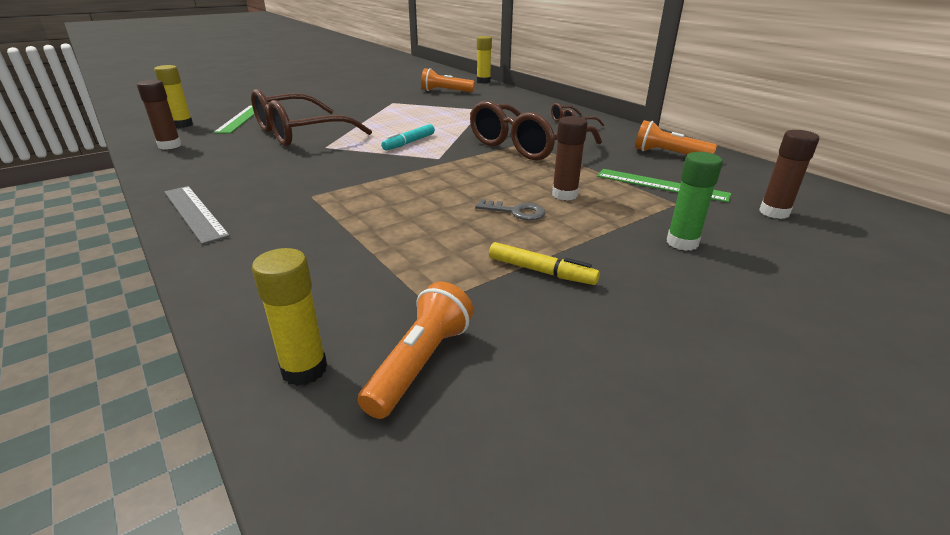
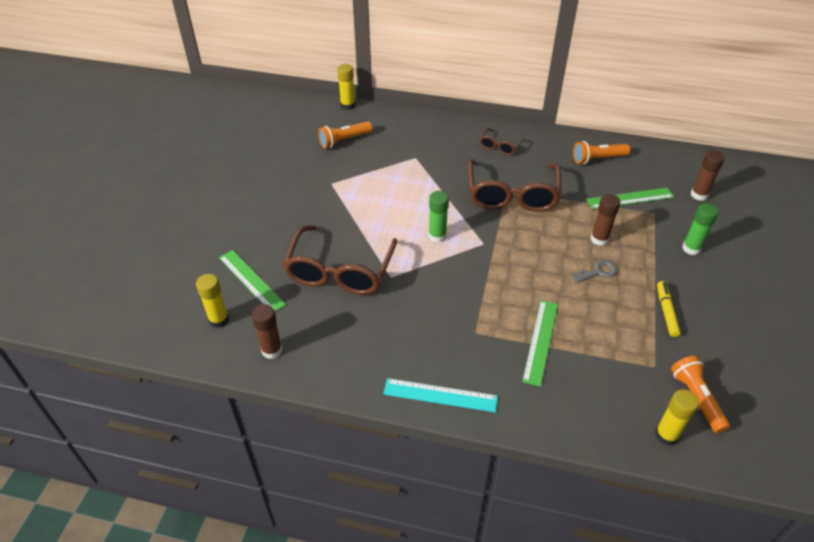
camera: 40 degrees left, 15 degrees up
(194, 213) = (440, 395): grey ruler -> turquoise ruler
(351, 225) = (540, 341): none -> green ruler
(409, 143) = (437, 236): turquoise marker -> green glue stick
(541, 271) = (666, 311): yellow marker -> yellow marker turned 75 degrees counterclockwise

